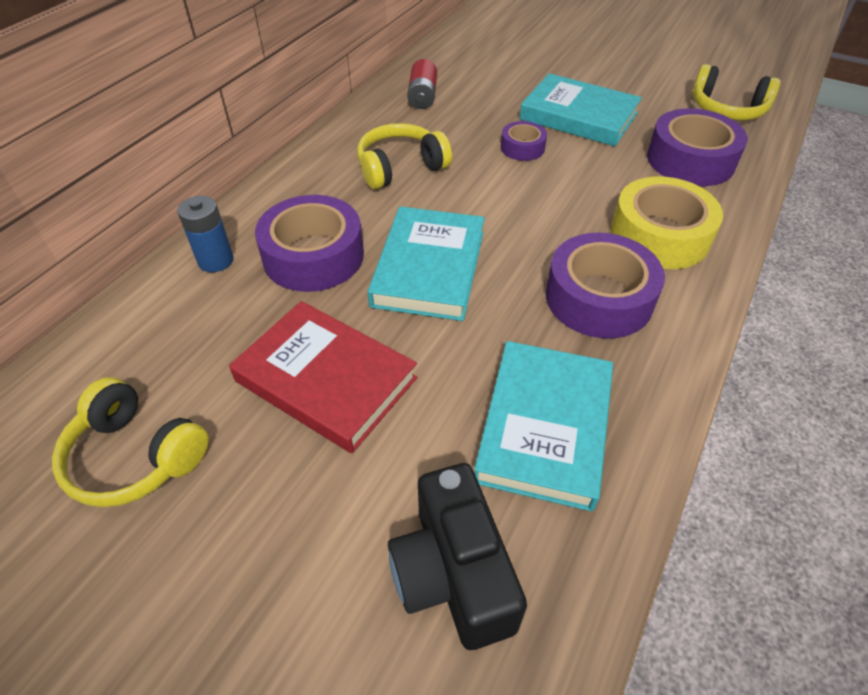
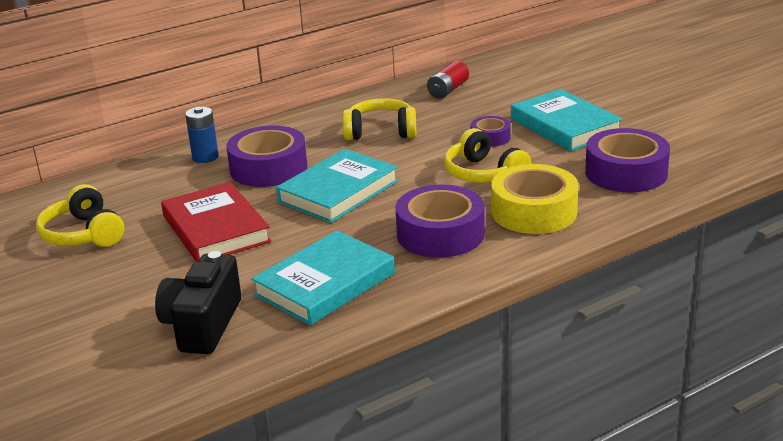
camera: 30 degrees right, 20 degrees down
(727, 109) = (711, 146): yellow headphones -> yellow headphones (484, 174)

